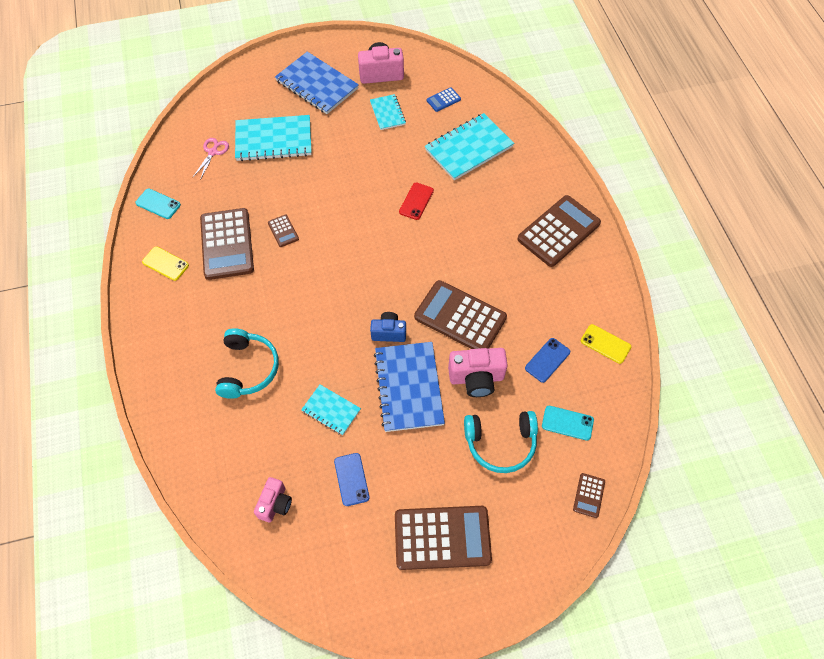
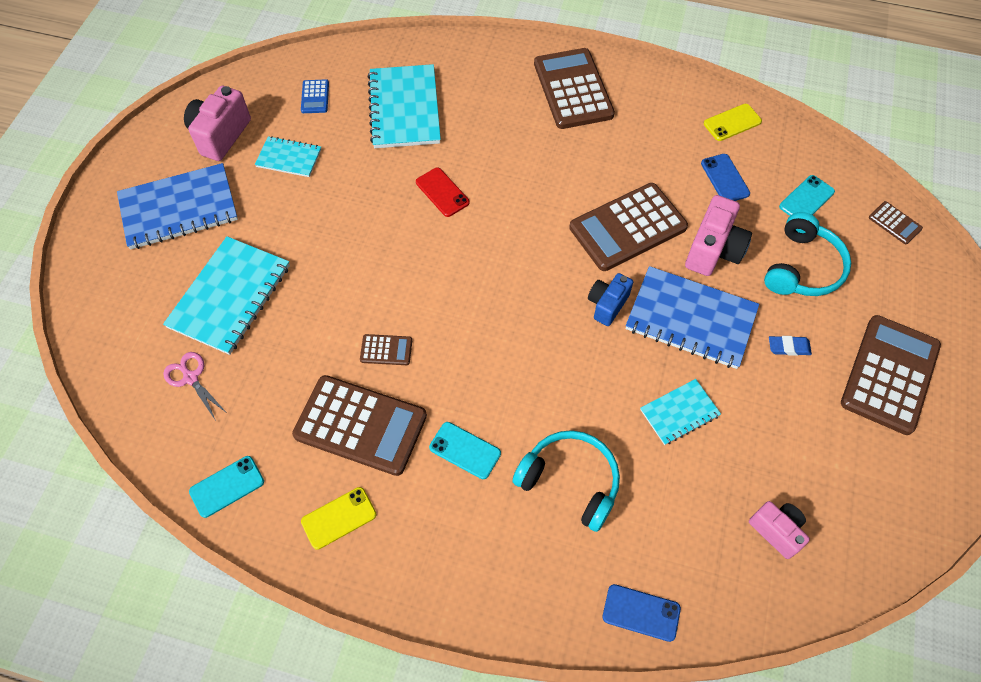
camera: 60 degrees left, 0 degrees up
(239, 303) = (465, 450): none -> turquoise phone
(351, 479) = (780, 432): blue phone -> blue phone (641, 612)
(424, 459) = (788, 347): none -> blue eraser

